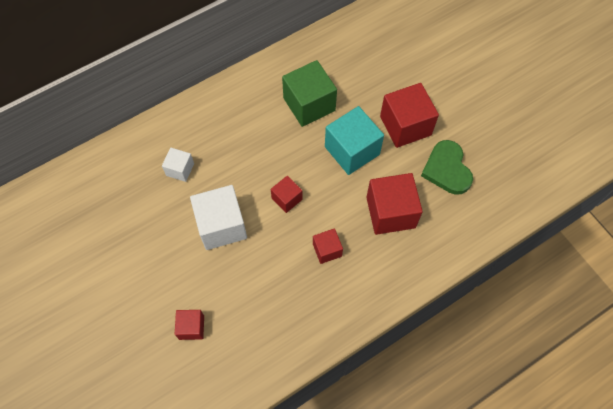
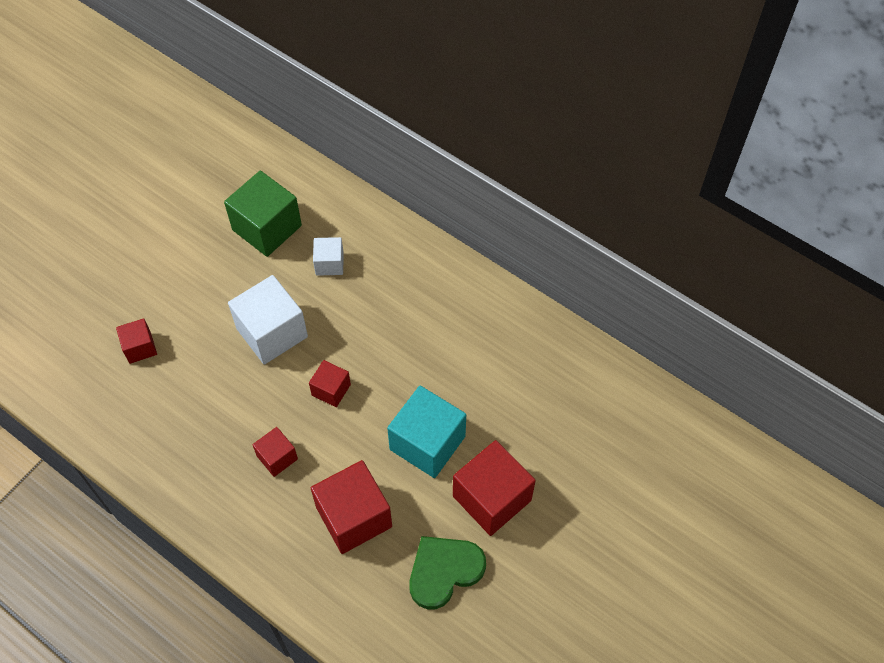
camera: 70 degrees right, 5 degrees down
(309, 104) = (476, 370): green cube -> green cube (267, 228)

